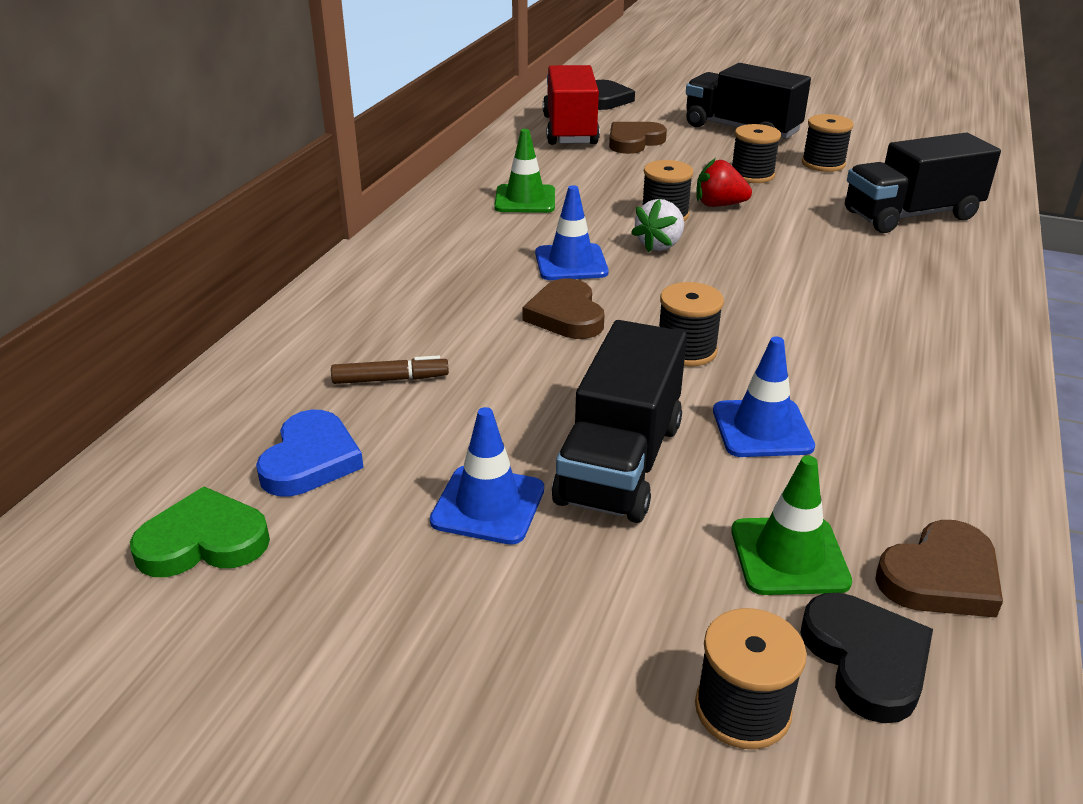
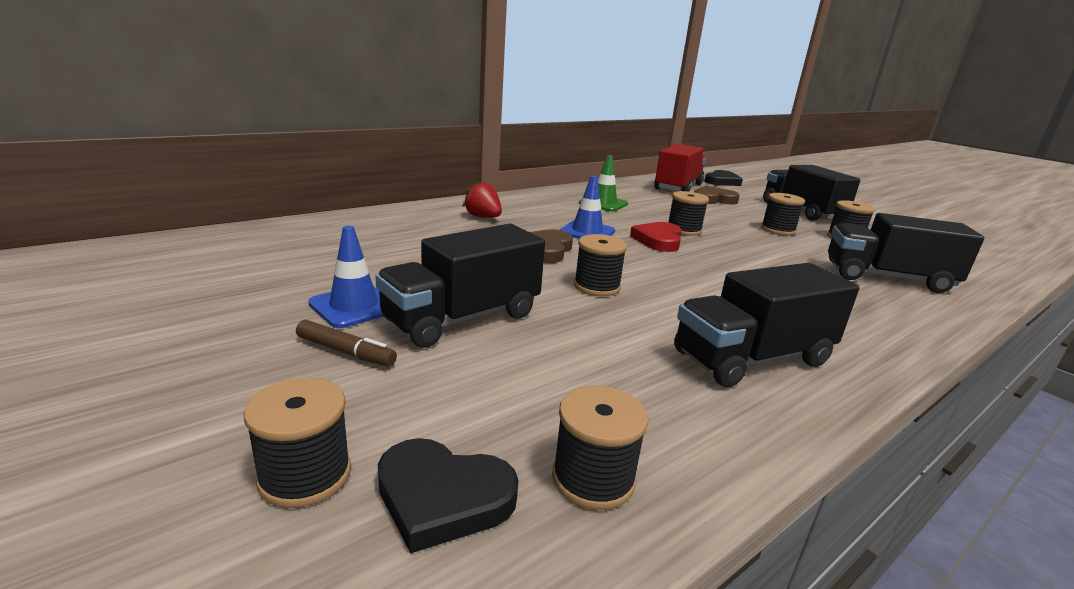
camera: 30 degrees right, 10 degrees down
(203, 541) = (203, 267): green heart -> none
(310, 460) = (307, 257): blue heart -> none
(390, 379) = (402, 243): brown marker -> brown marker (345, 352)
(660, 245) = (658, 240): white strawberry -> red heart
(719, 205) = (730, 235): red strawberry -> red strawberry (483, 217)
(762, 429) = (586, 338): blue traffic cone -> none
(789, 556) = (491, 409): green traffic cone -> none
(866, 660) = (443, 497): black heart -> black heart turned 90 degrees clockwise
(912, 382) = (752, 358): none -> black truck
(940, 577) = (593, 478): brown heart -> black spool

